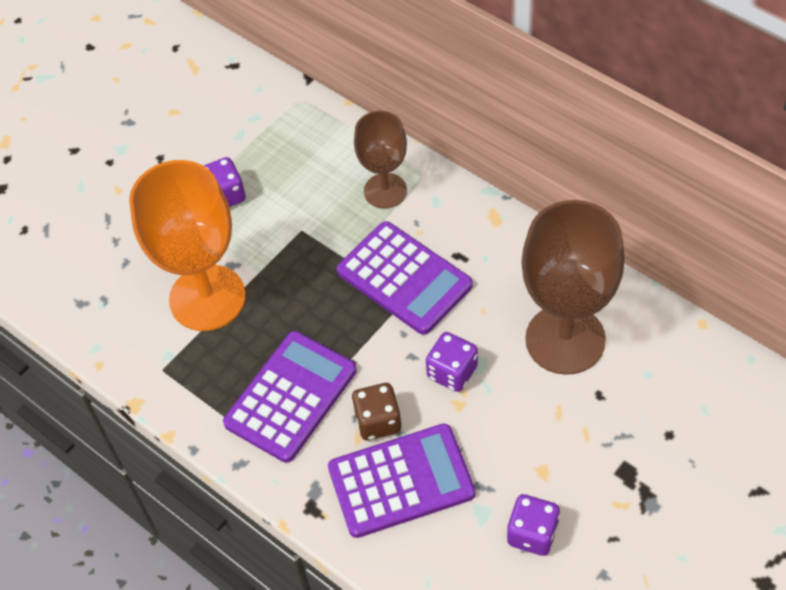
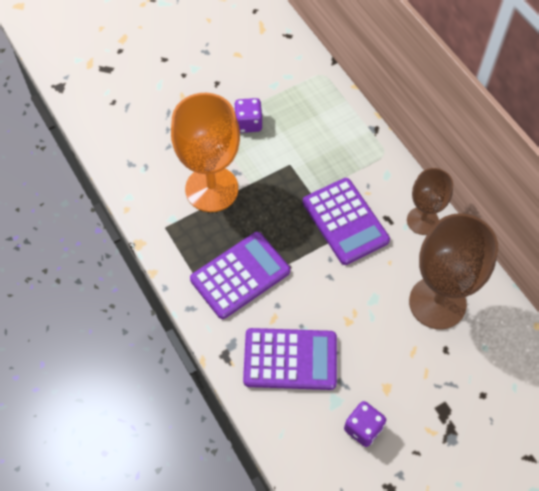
camera: 15 degrees right, 5 degrees up
(378, 421) = (290, 313): brown dice -> none
(385, 191) = (355, 156): brown goblet -> brown goblet (422, 220)
(452, 372) = (352, 297): purple dice -> none

